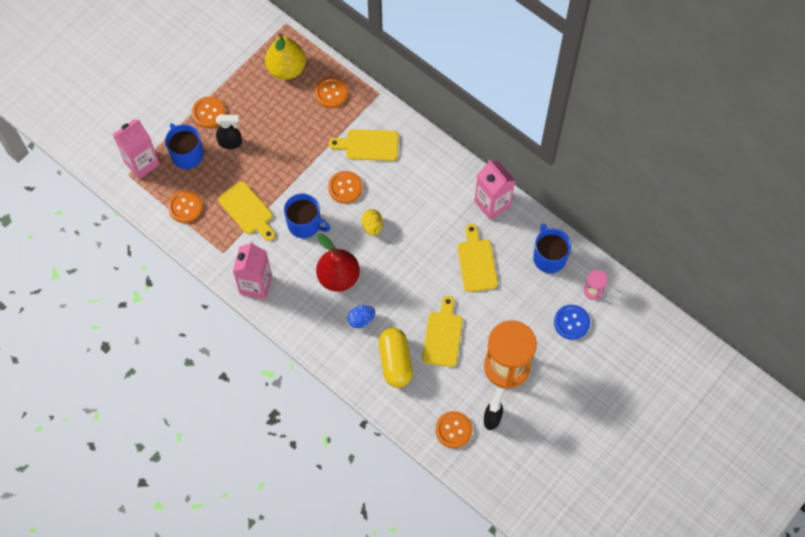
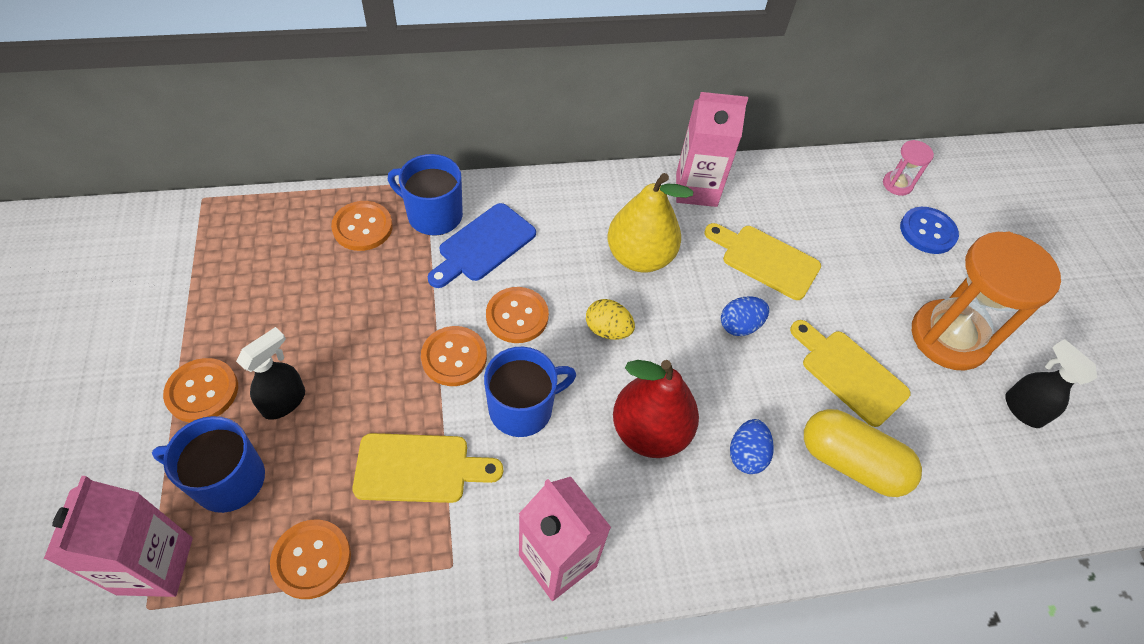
camera: 55 degrees left, 10 degrees down
(286, 69) = (266, 246): yellow pear -> yellow pear (640, 257)
(368, 145) = (483, 245): yellow cutting board -> blue cutting board
(426, 276) = (740, 325): none -> blue egg
(453, 430) = (1016, 471): orange button -> orange button (454, 357)
(549, 257) = (818, 191): blue mug -> blue mug (433, 215)

